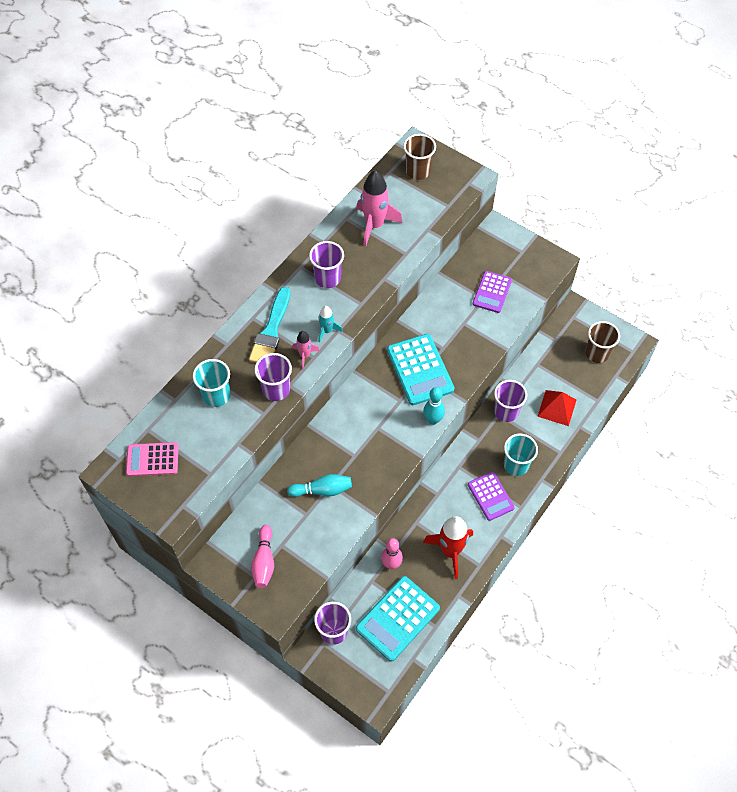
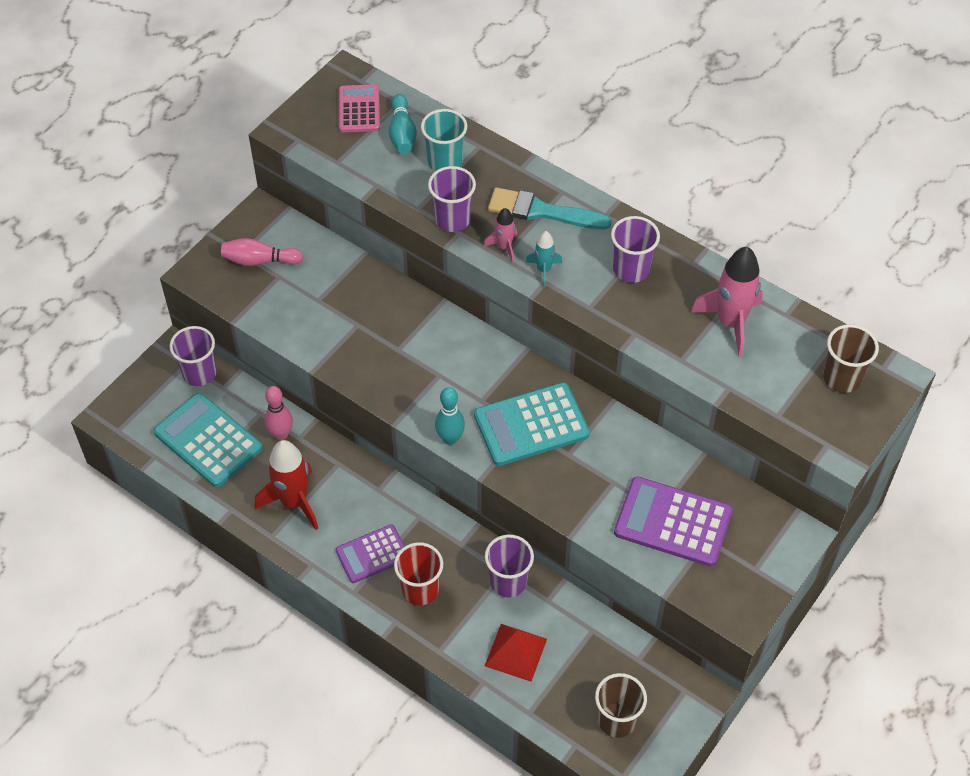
camera: 90 degrees right, 5 degrees down
(322, 490) = (350, 316): turquoise bowling pin -> turquoise bowling pin (402, 133)
(492, 292) = (673, 522): purple calculator -> purple calculator, size x1.57
(516, 465) = (420, 589): turquoise cup -> red cup

